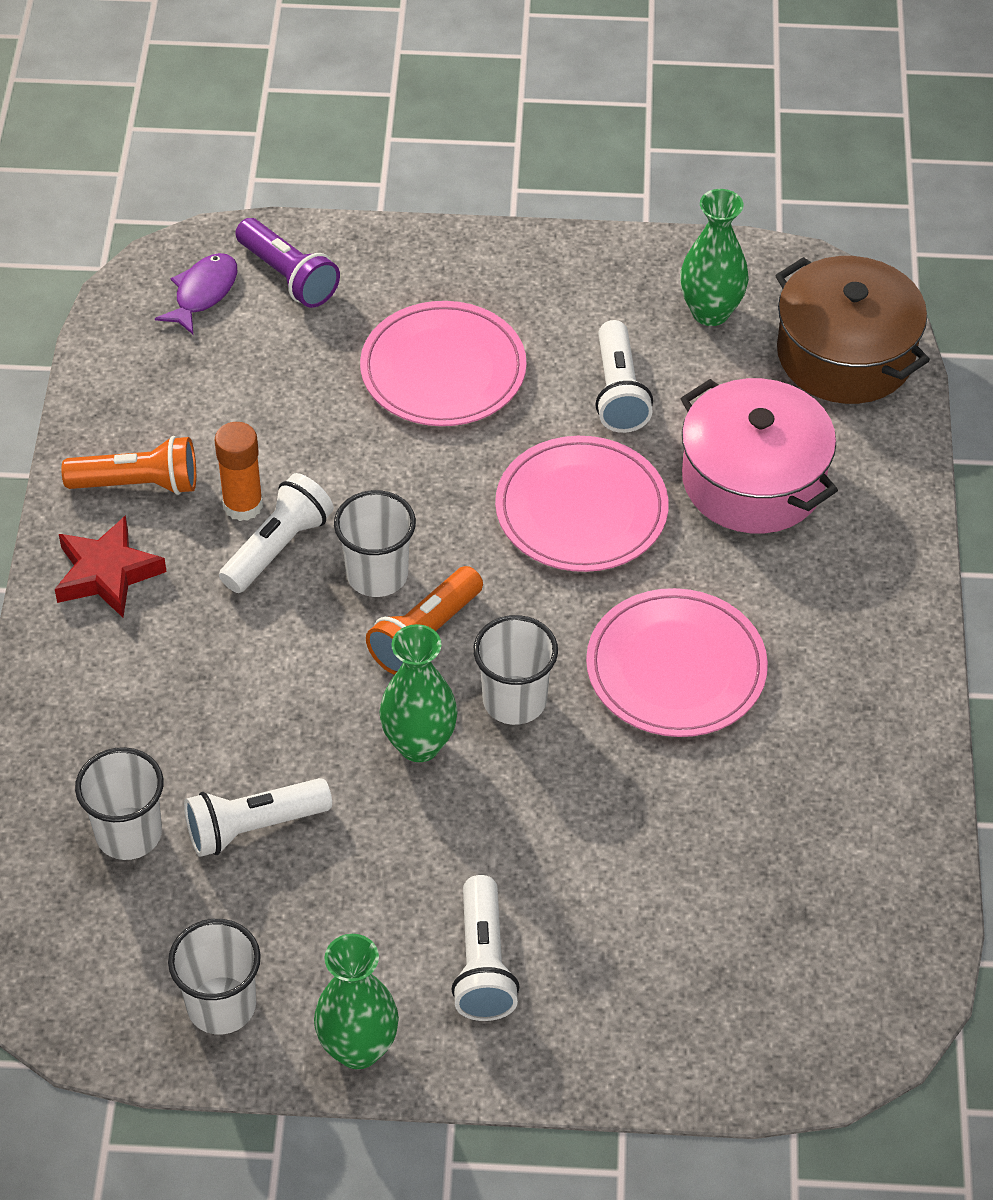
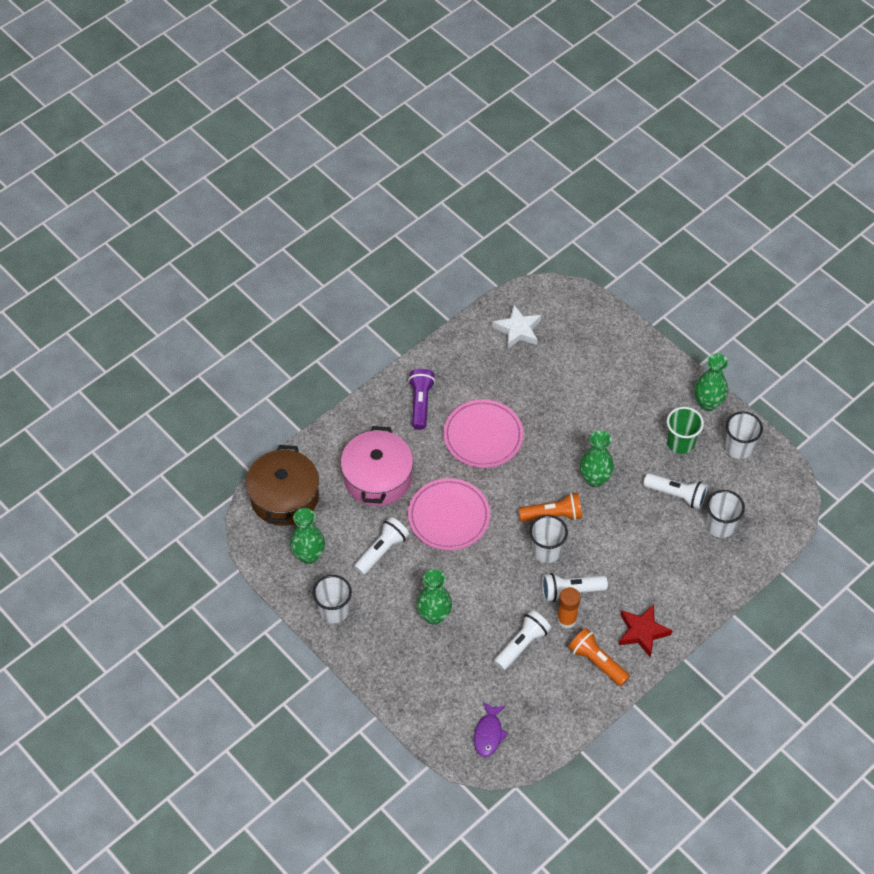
camera: 135 degrees left, 5 degrees up
(203, 293) = (489, 734): purple fish -> purple fish turned 60 degrees counterclockwise
(288, 276) = (447, 712): purple flashlight -> purple flashlight (420, 403)
(335, 928) = (680, 443): none -> green cup
(443, 370) = (434, 615): pink plate -> green vase
(483, 964) = (645, 397): white flashlight -> white flashlight (521, 645)
(514, 700) = (548, 468): white cup -> white cup (334, 610)
(840, 901) = (518, 330): none -> white star

